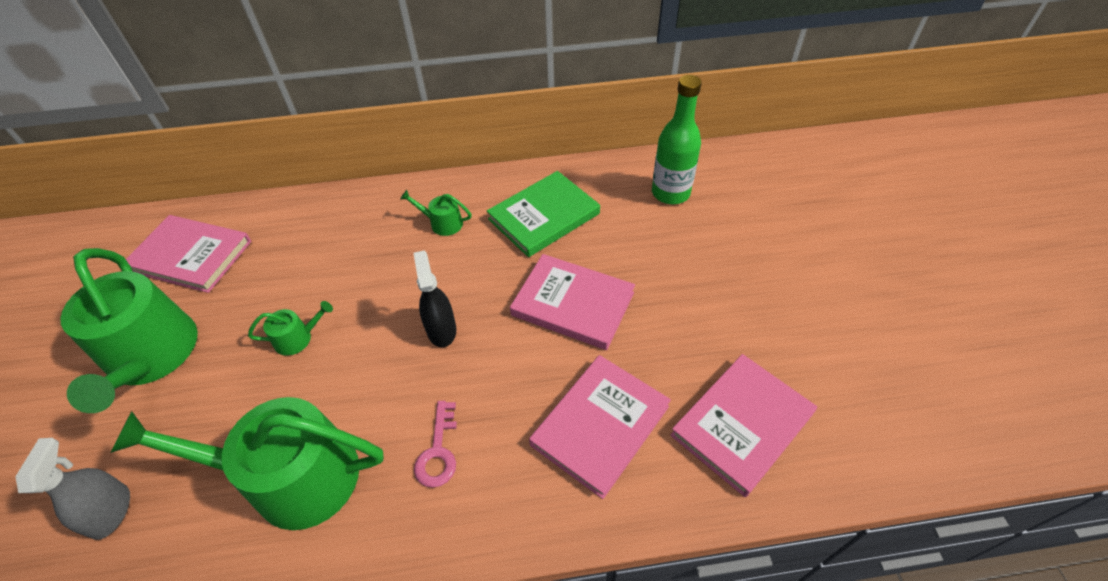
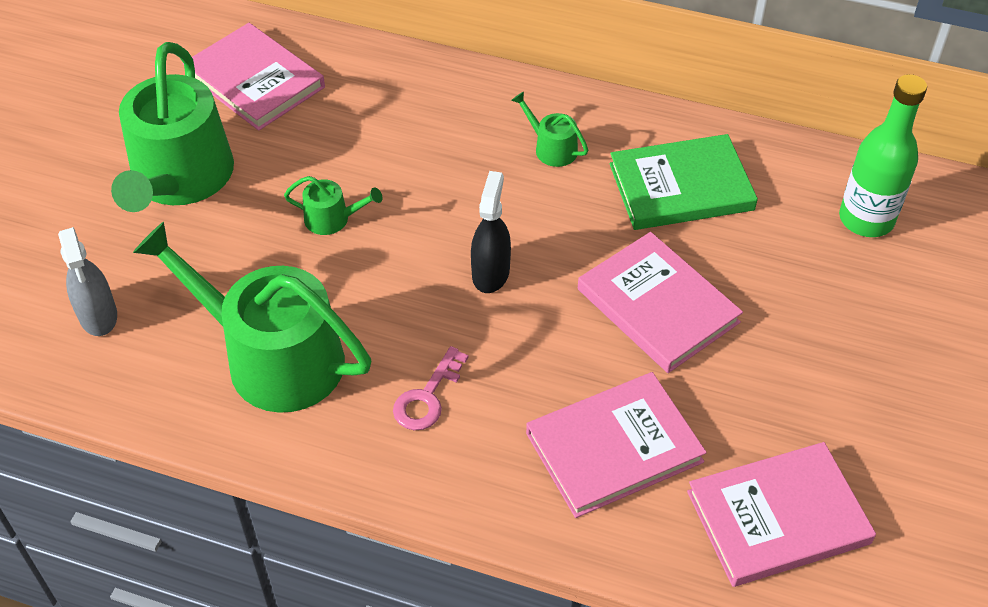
camera: 25 degrees right, 0 degrees up
(111, 511) = (98, 316): grey spray bottle -> grey spray bottle turned 135 degrees clockwise

